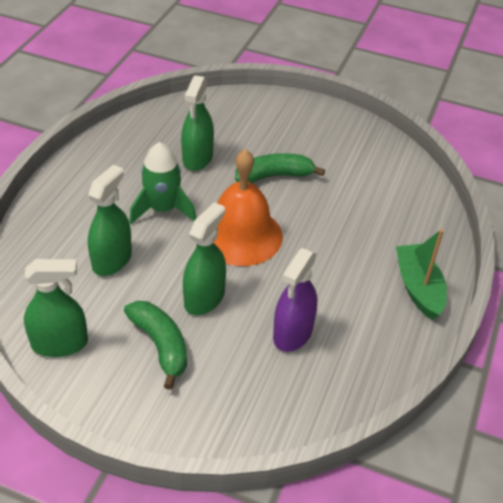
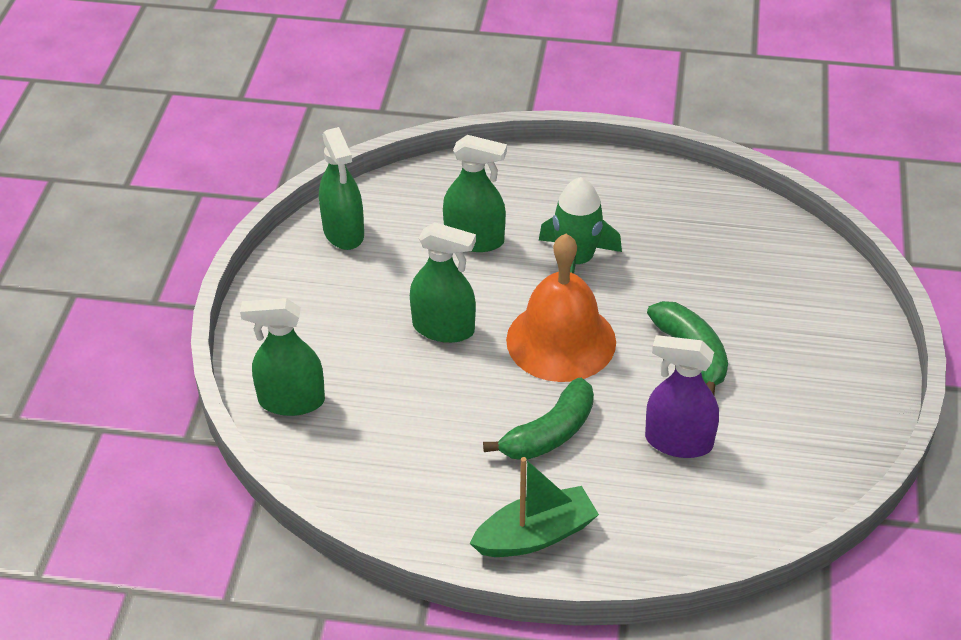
camera: 80 degrees right, 0 degrees up
(161, 345) = (363, 307): green banana -> green banana (549, 433)
(197, 158) = (689, 271): green spray bottle -> green spray bottle (291, 401)
(293, 333) = (415, 416): purple spray bottle -> purple spray bottle (678, 441)

